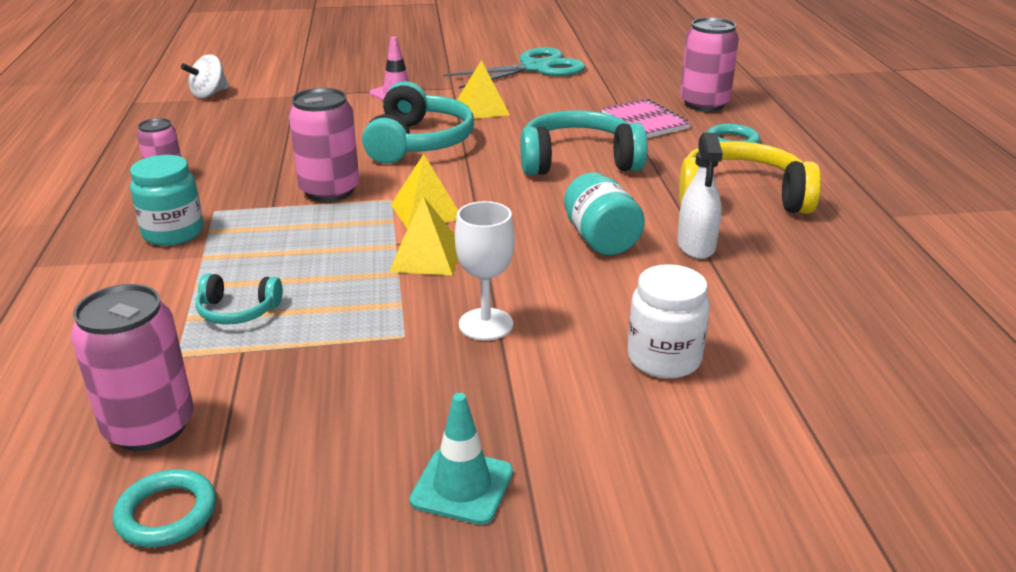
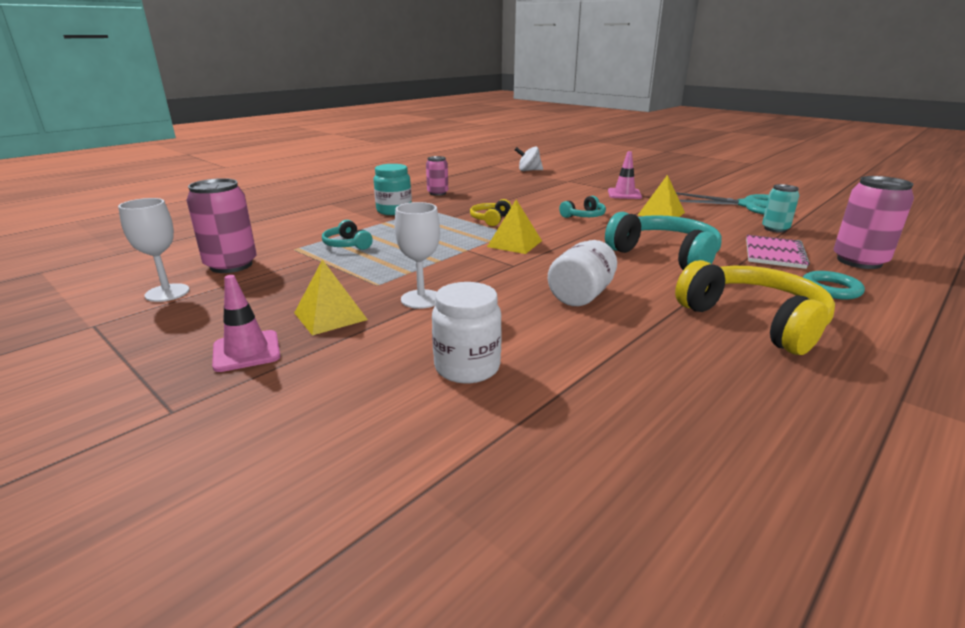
camera: 50 degrees right, 5 degrees down
(166, 513) = (167, 293): turquoise ring -> white goblet
(329, 191) = (490, 219): pink can -> yellow headphones
(418, 142) = (584, 216): turquoise headphones -> turquoise headphones, size x0.50
(426, 257) = (466, 260): yellow pyramid -> yellow pyramid (330, 316)
(462, 486) = (246, 351): turquoise traffic cone -> pink traffic cone
(600, 91) = (775, 229): none -> turquoise can
(600, 239) = (581, 295): turquoise jar -> white jar
(696, 246) = (642, 328): white spray bottle -> none

